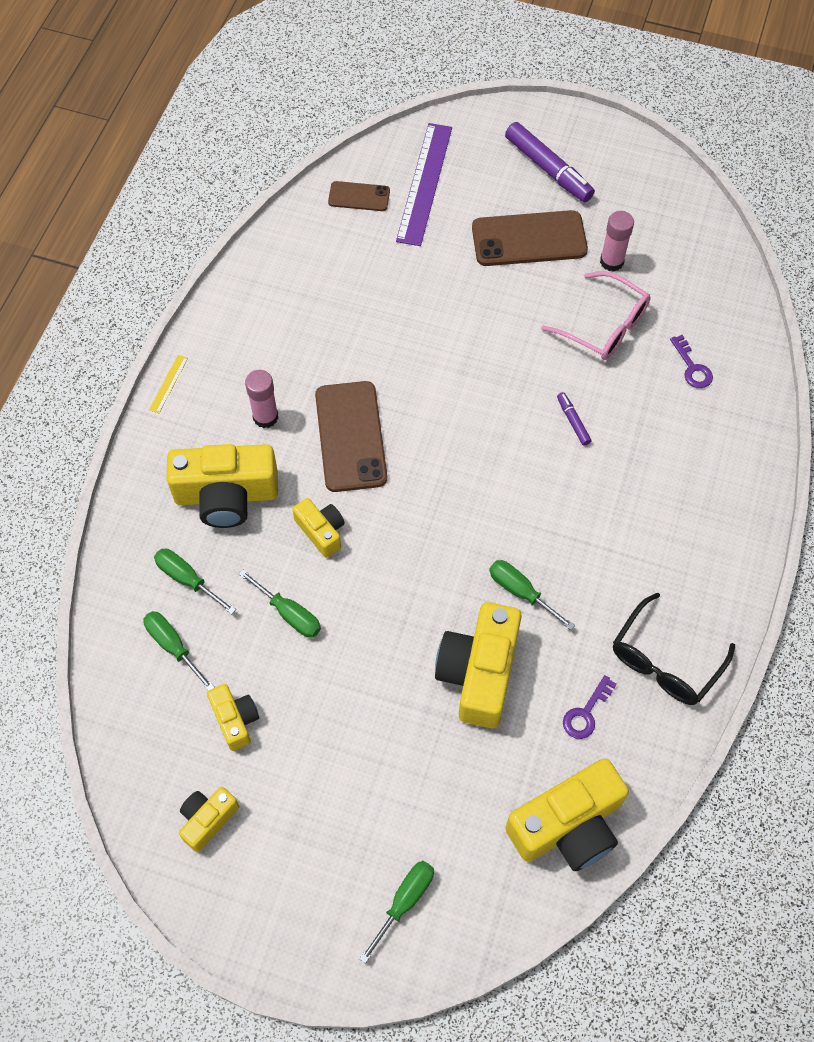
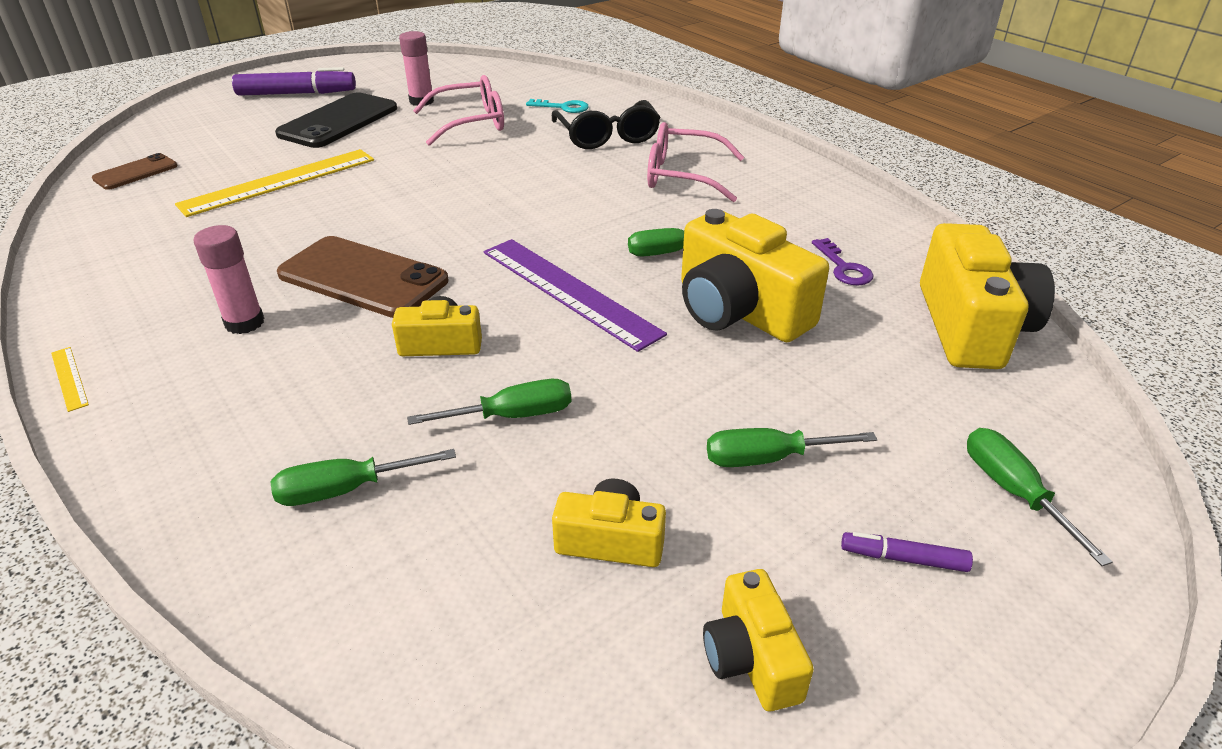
camera: 55 degrees left, 25 degrees down
(173, 646) = (425, 556): green screwdriver -> green screwdriver (768, 458)
(226, 495) = (287, 397): yellow camera -> none
(416, 287) = (279, 181): none -> yellow ruler
(425, 183) = (195, 141): purple ruler -> purple ruler (569, 291)
(529, 239) = (338, 121): brown phone -> black phone
(573, 421) = (534, 165): purple marker -> purple marker (903, 558)
(642, 533) = (683, 176): none -> pink glasses
(665, 660) = (823, 210): black glasses -> black glasses (607, 136)
(692, 367) = (563, 107): purple key -> turquoise key

